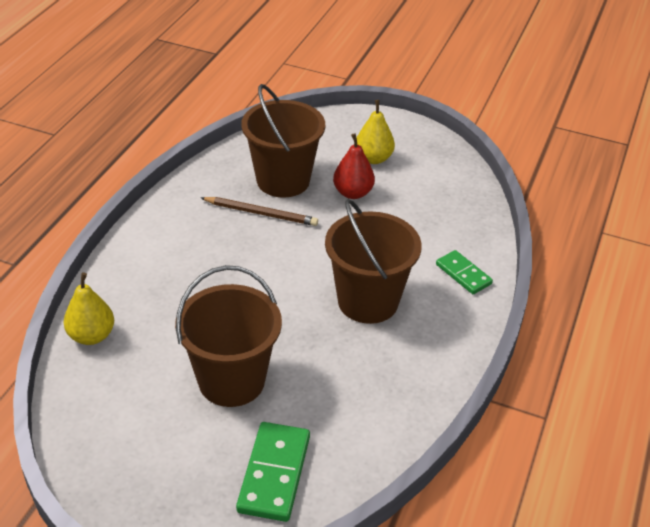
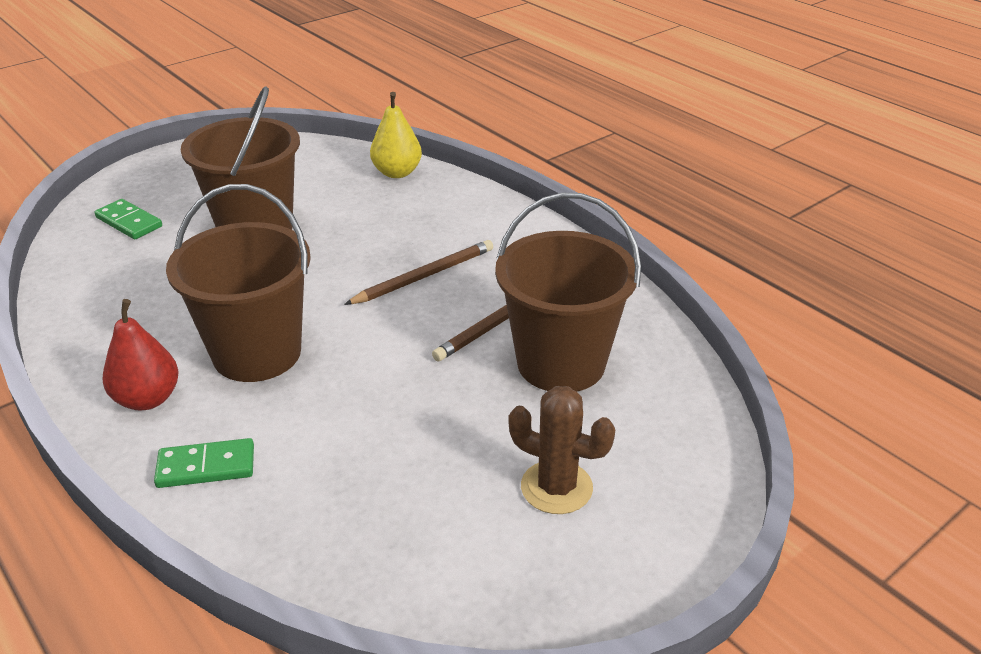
camera: 120 degrees right, 5 degrees down
(235, 261) = (424, 276): none -> brown pencil
(274, 473) = (129, 222): green domino -> green domino, size x0.64
(353, 193) = (481, 424): red pear -> red pear (147, 399)
(373, 158) = (556, 487): yellow pear -> brown cactus

